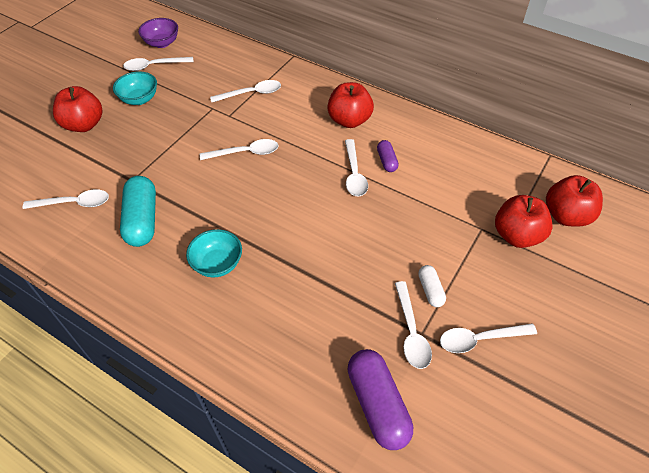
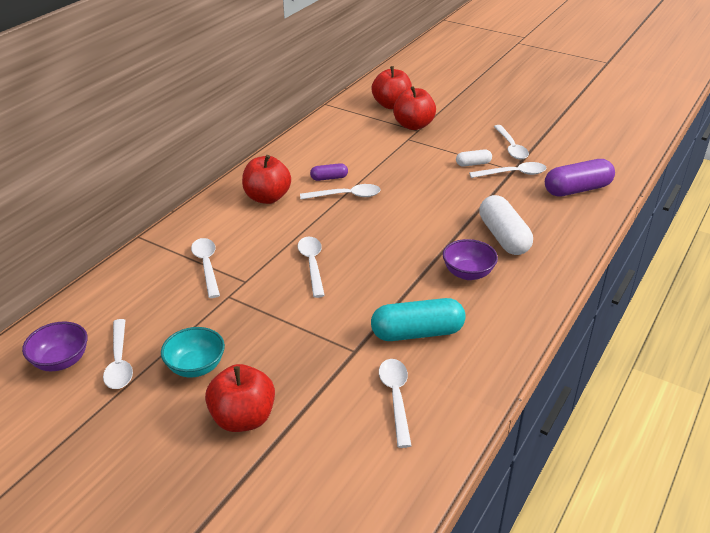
camera: 90 degrees left, 15 degrees down
(217, 264) = (468, 273): turquoise bowl -> purple bowl
(276, 303) = (503, 237): none -> white capsule

